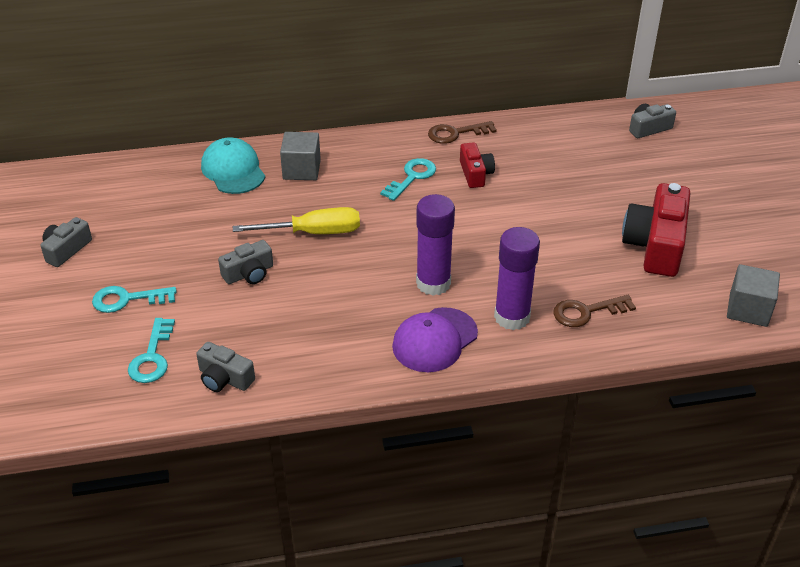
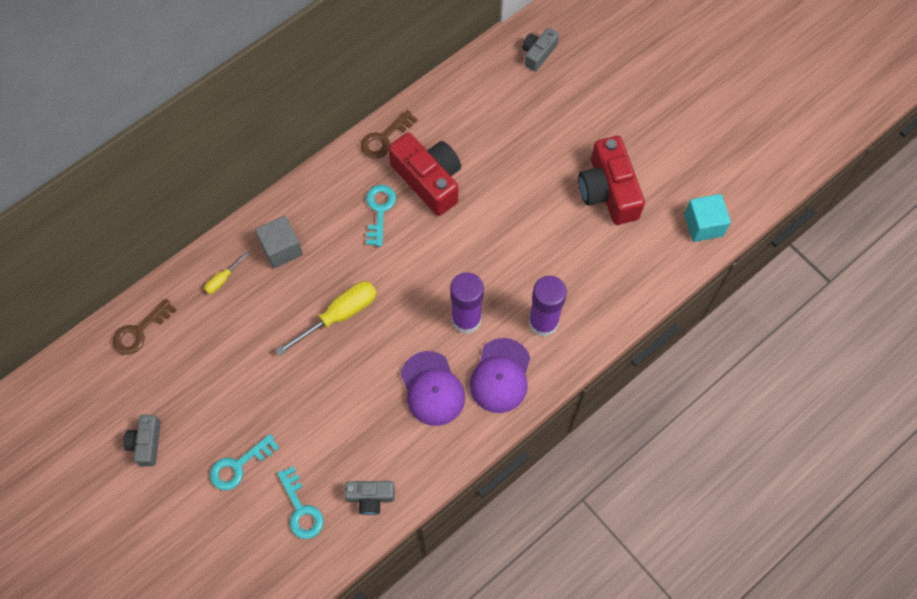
camera: 30 degrees left, 25 degrees up
(233, 170) = (223, 279): turquoise cap -> yellow screwdriver
(249, 273) = (317, 386): grey camera -> none
(357, 321) = (432, 388): none -> purple cap
(475, 174) = (428, 180): red camera -> red camera, size x1.83
(586, 312) = (593, 288): brown key -> brown key (140, 331)
(748, 309) = (703, 225): grey cube -> turquoise cube

